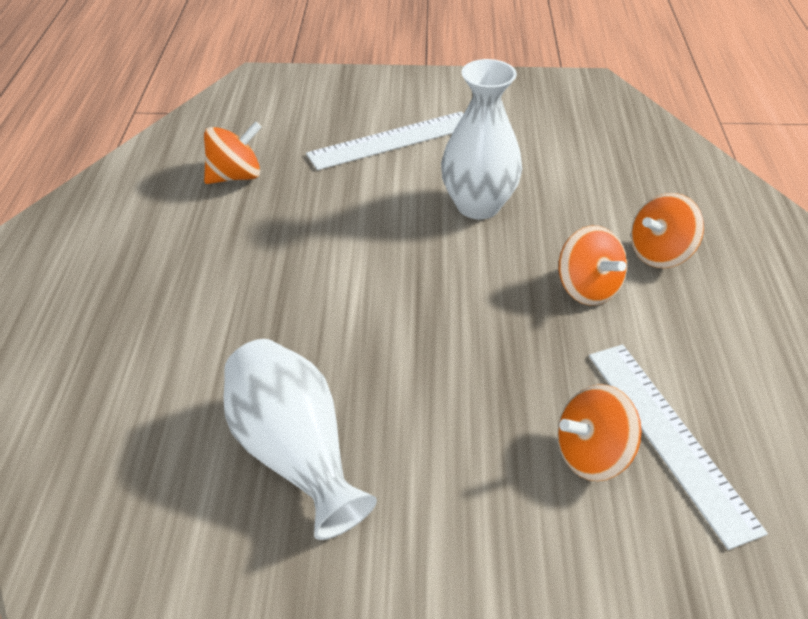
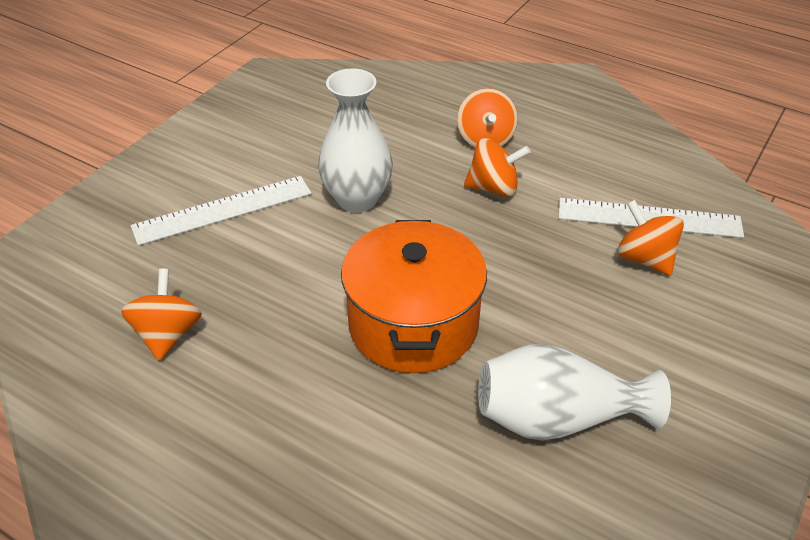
camera: 60 degrees left, 0 degrees up
(346, 305) = (413, 324): none -> orange pot
(392, 140) = (223, 210): white ruler -> white ruler turned 60 degrees clockwise
(592, 455) = (644, 258): orange spinning top -> orange spinning top turned 135 degrees clockwise

